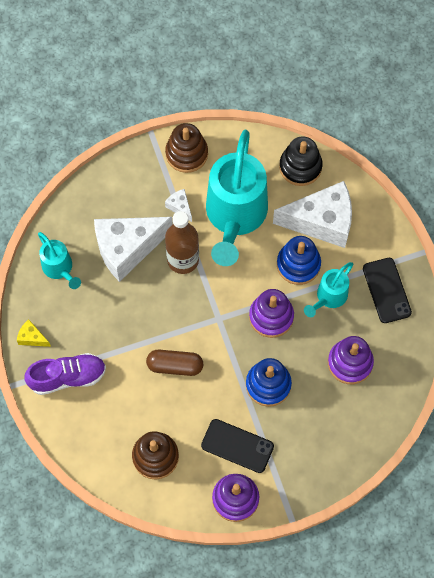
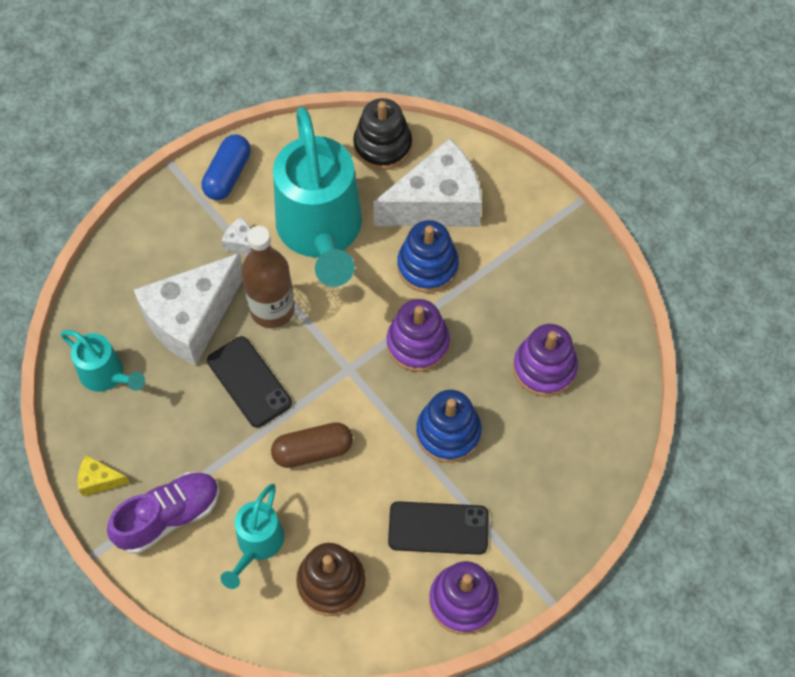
camera: 20 degrees left, 5 degrees down
(186, 154) = (227, 175): brown stacking toy -> blue capsule
(329, 297) = (483, 294): turquoise watering can -> turquoise watering can (257, 544)
(386, 290) = (554, 261): black phone -> black phone (249, 382)

